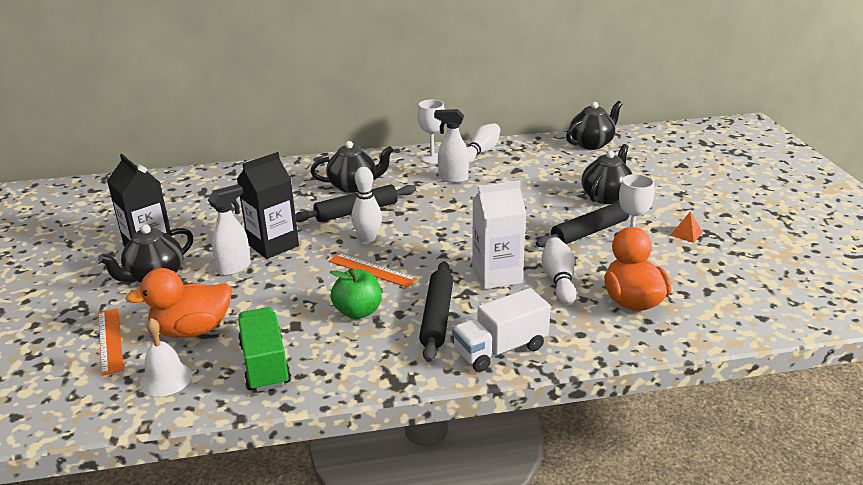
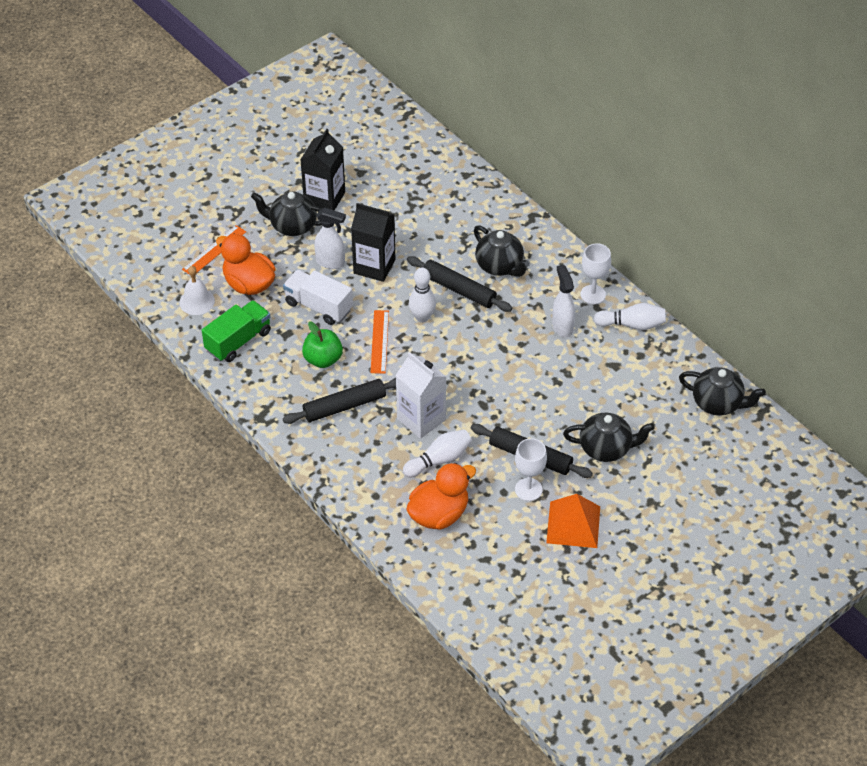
camera: 60 degrees right, 20 degrees up
(500, 349) = (329, 456): white truck -> white truck (318, 306)
(686, 233) = (573, 524): orange pyramid -> orange pyramid, size x2.10

